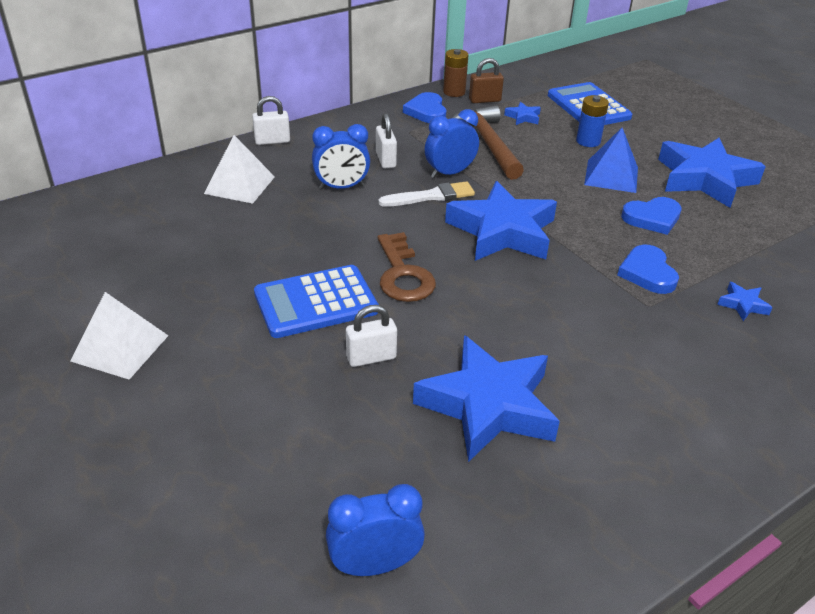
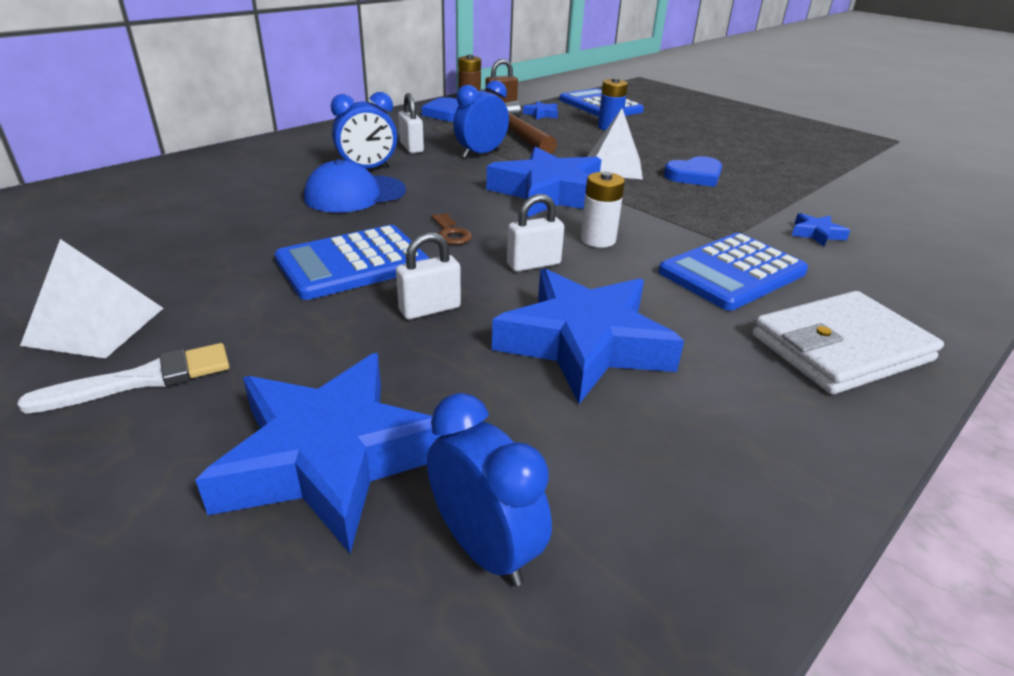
camera: 10 degrees left, 5 degrees down
(239, 185) = (252, 172): white pyramid -> white pyramid (613, 167)
(272, 141) = (287, 139): white padlock -> white padlock (533, 264)
(326, 220) = (355, 194): none -> blue cap
(375, 565) = (485, 548): blue clock -> blue clock turned 75 degrees clockwise
(403, 274) = (451, 233): brown key -> brown key, size x0.54
(431, 196) = (466, 171): white brush -> white brush (143, 379)
(532, 294) = (598, 239): none -> white battery
(611, 176) = (641, 149): blue pyramid -> none
(642, 343) = (732, 272): none -> blue calculator
(647, 273) = (710, 216): blue heart -> none
(704, 434) = (840, 348): none -> white wallet
(705, 179) = (730, 147): blue star -> blue star (330, 458)

